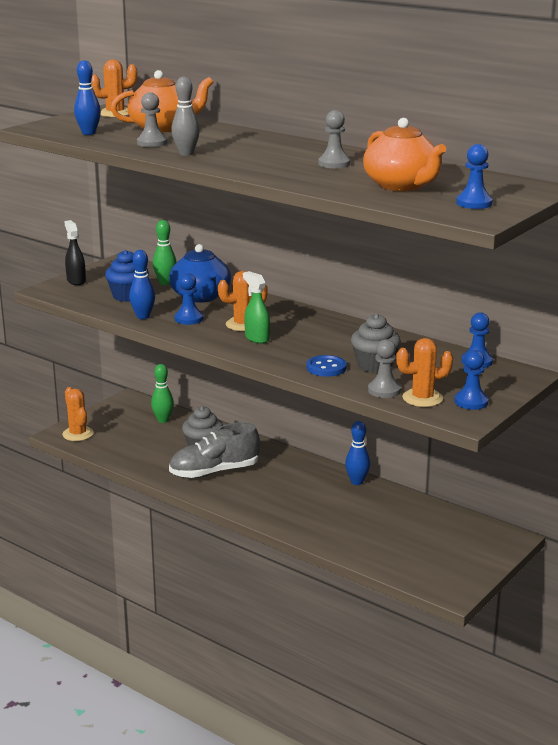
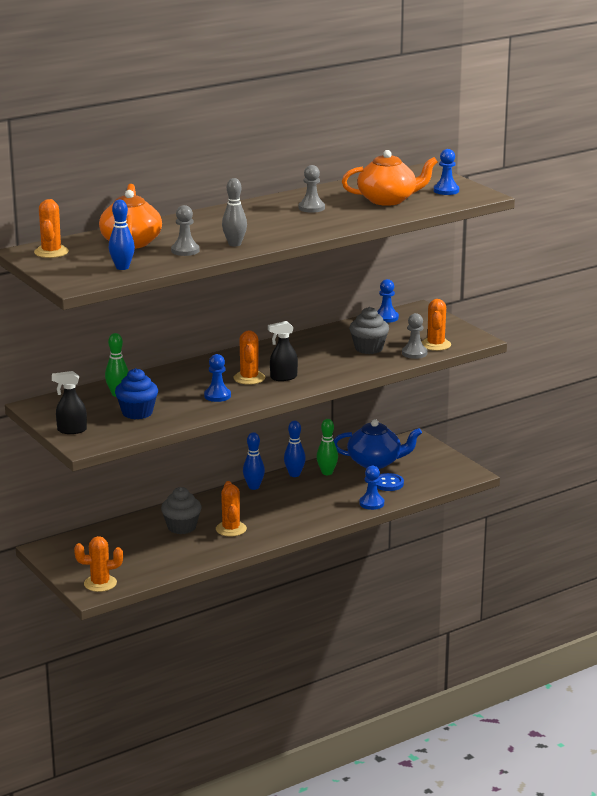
camera: 70 degrees left, 0 degrees up
(143, 316) = (195, 412): blue bowling pin -> blue bowling pin (253, 487)
(163, 420) = (108, 538): green bowling pin -> green bowling pin (327, 473)
(201, 297) = (168, 385): blue teapot -> blue teapot (375, 462)
(214, 472) = (231, 529): grey shoe -> orange cactus
(257, 338) = (283, 377): green spray bottle -> black spray bottle
(326, 368) = (360, 364): blue button -> blue button (388, 483)
(471, 402) = (451, 332): blue pawn -> blue pawn (371, 503)

